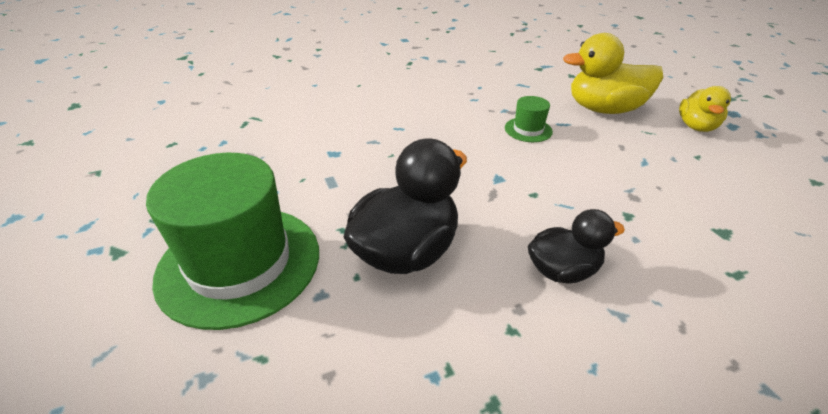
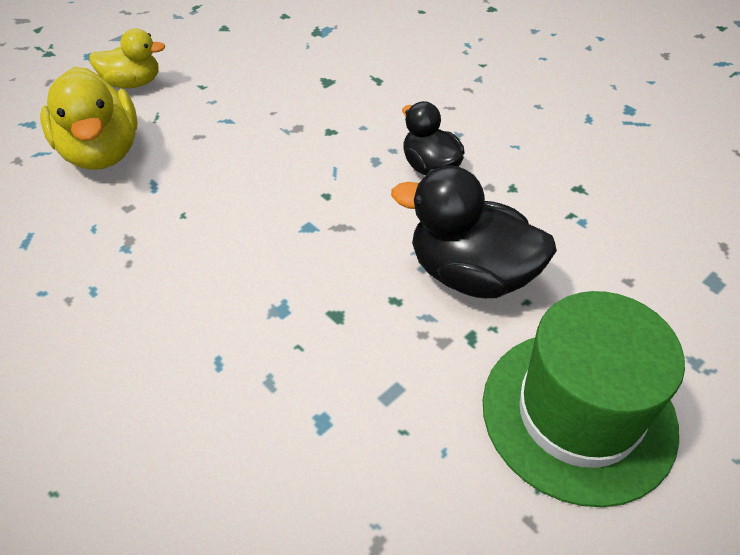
camera: 110 degrees left, 10 degrees up
(528, 130) = (180, 216): green hat -> none

